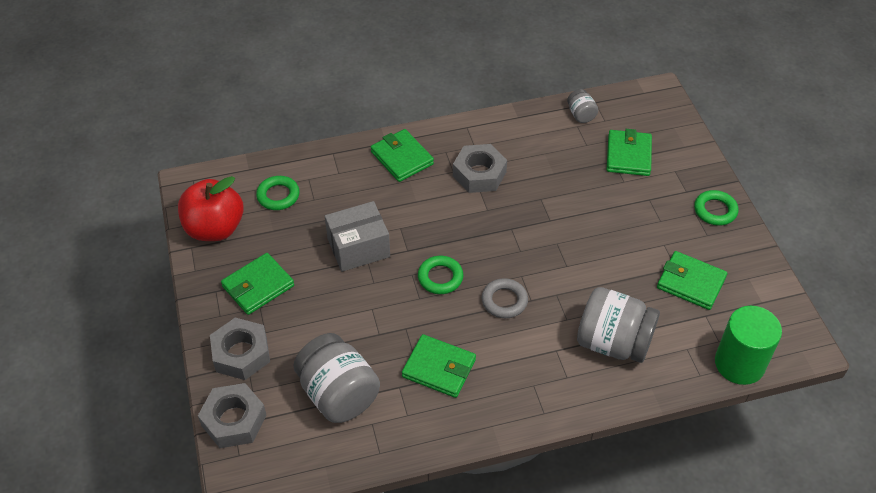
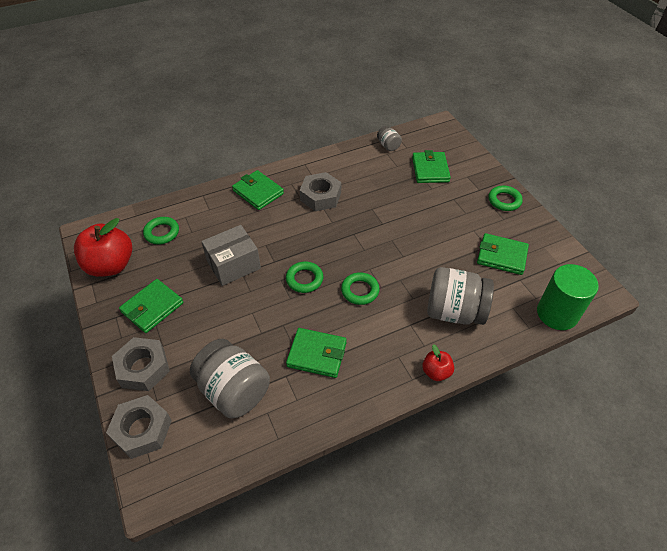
camera: 10 degrees left, 0 degrees up
(504, 301) = (360, 291): grey ring -> green ring
(573, 409) = (436, 372): none -> red apple

